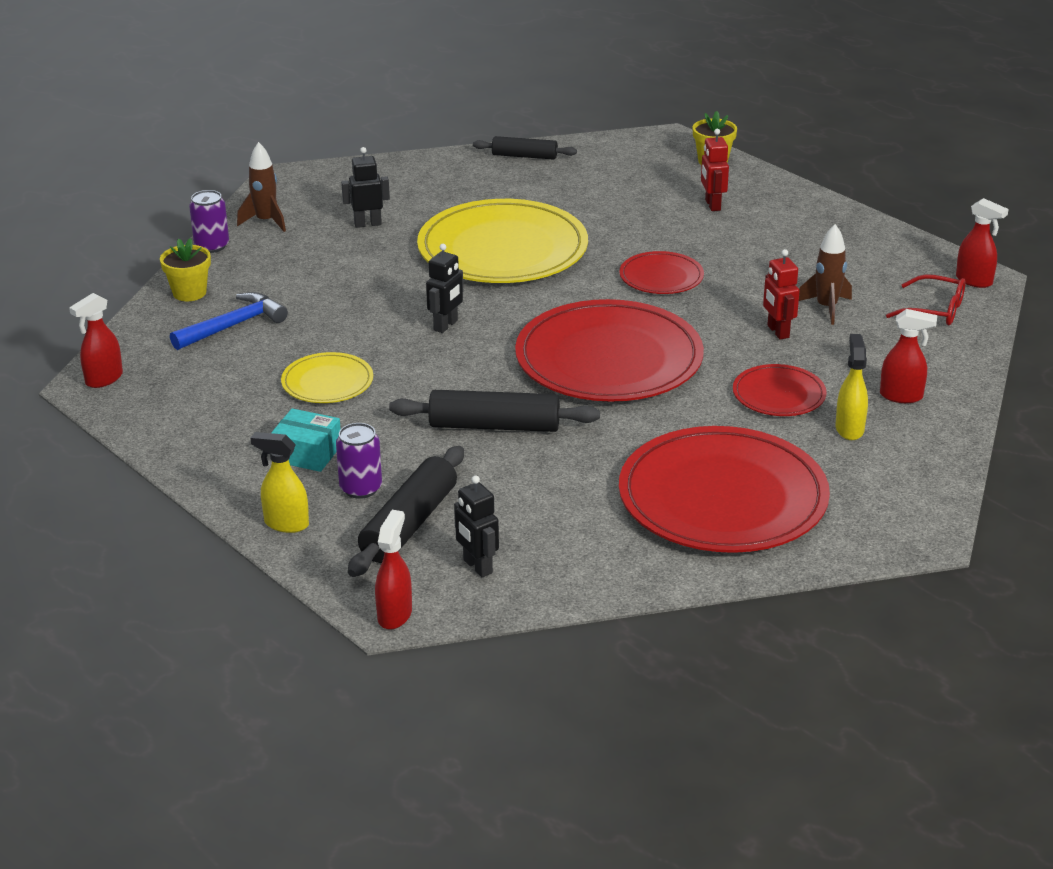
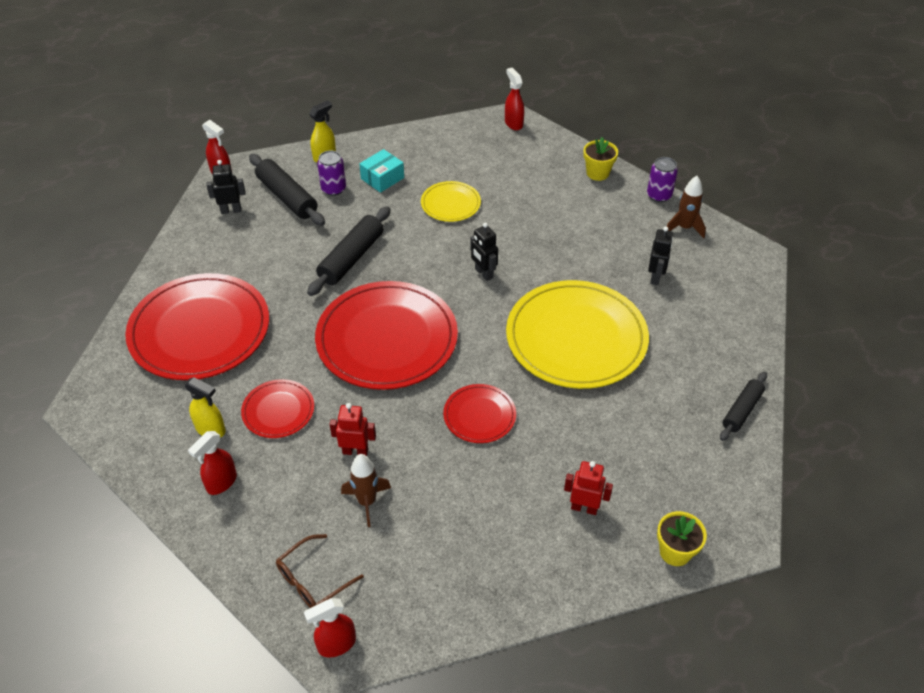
camera: 115 degrees right, 15 degrees up
(233, 326) = (543, 182): blue hammer -> none
(934, 310) = (313, 580): red glasses -> brown glasses

